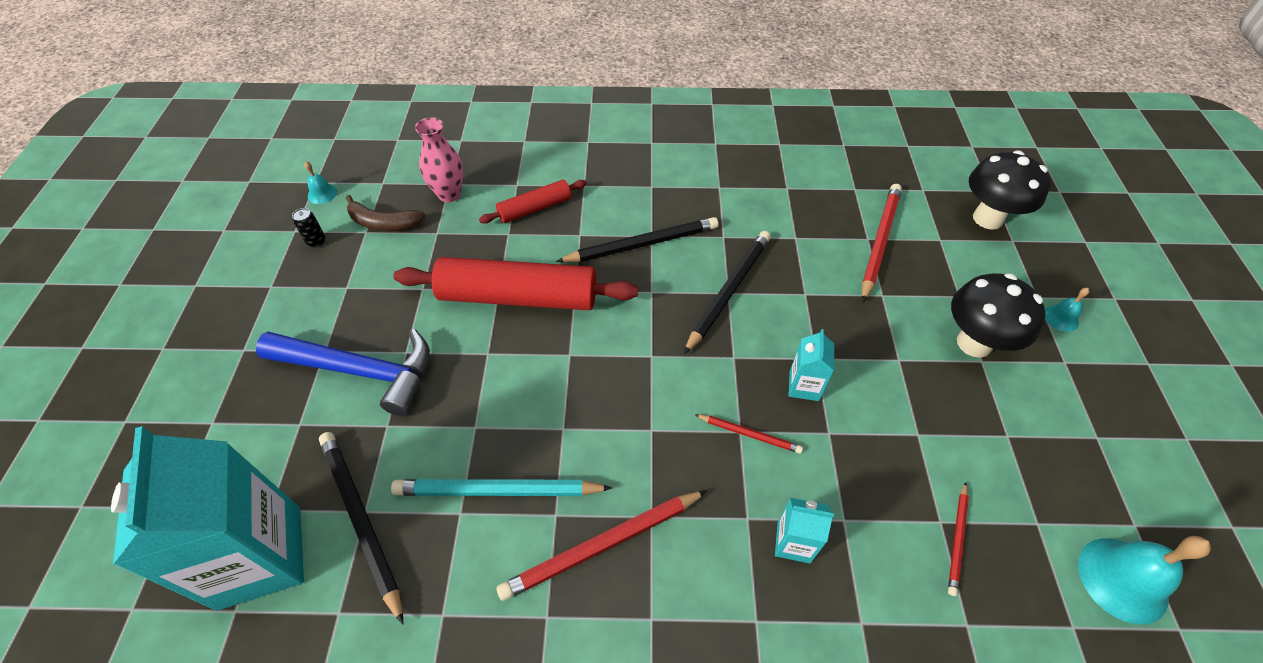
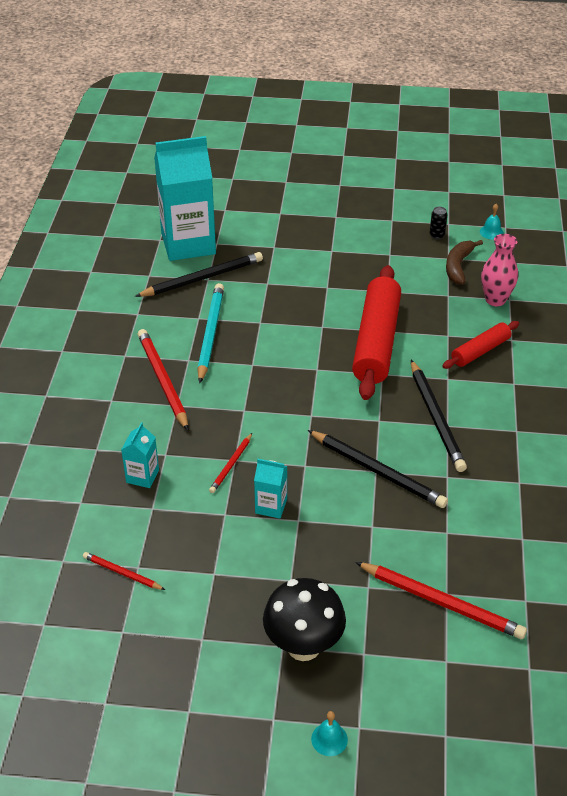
camera: 95 degrees right, 10 degrees down
(360, 371) = (312, 268): blue hammer -> none
(535, 208) = (480, 351): red rolling pin -> red rolling pin turned 75 degrees clockwise
(988, 218) = (482, 721): black mushroom -> none
(1122, 579) = (66, 672): turquoise bell -> none

